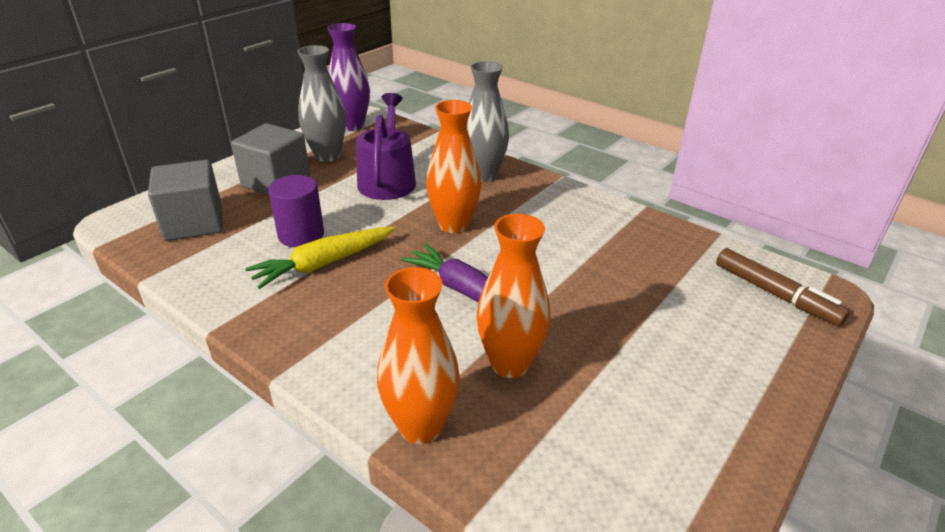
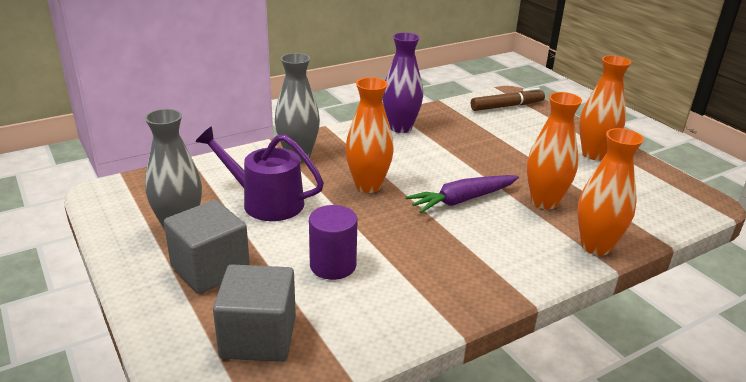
camera: 70 degrees left, 5 degrees down
(324, 264) = (390, 259): yellow carrot -> none
(352, 126) = (123, 202): purple vase -> purple vase (400, 128)
(706, 408) = (594, 154): none -> orange vase

